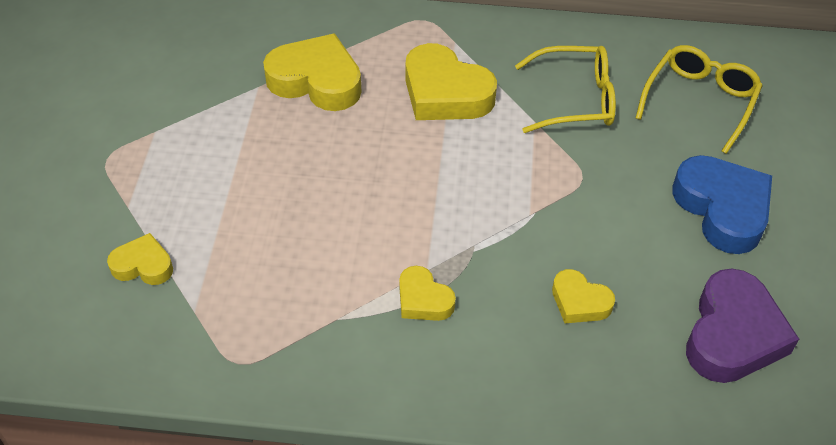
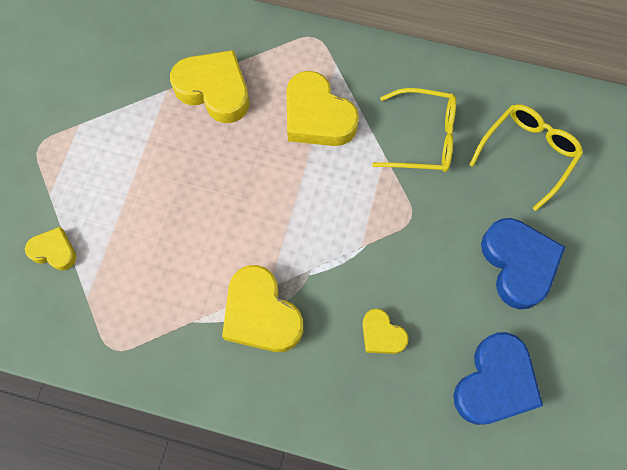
camera: 10 degrees right, 20 degrees up
(423, 299) = (261, 314): yellow heart -> yellow heart, size x1.82
(732, 335) = (494, 383): purple heart -> blue heart

